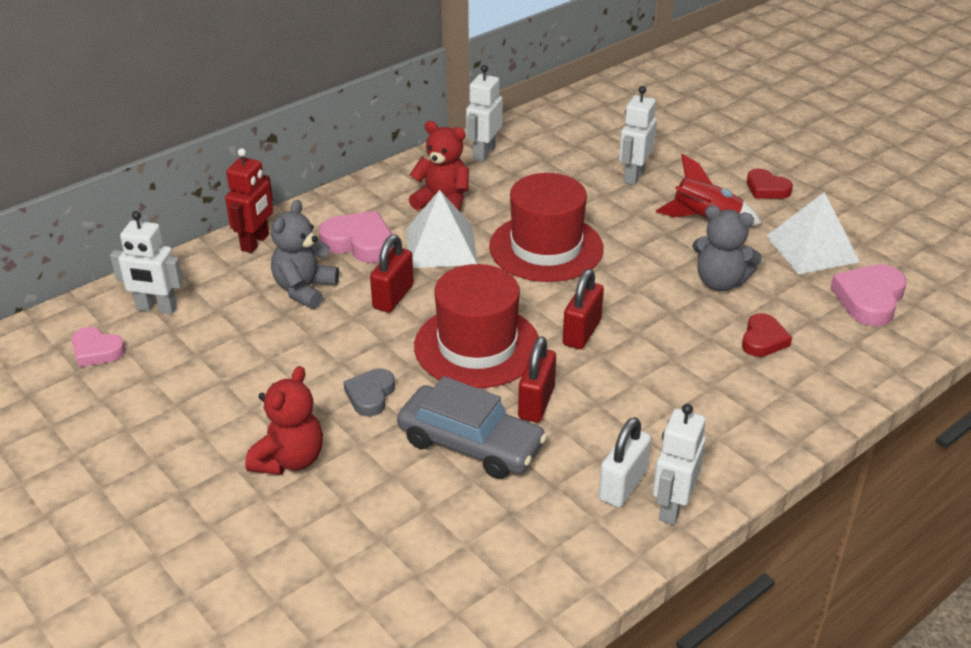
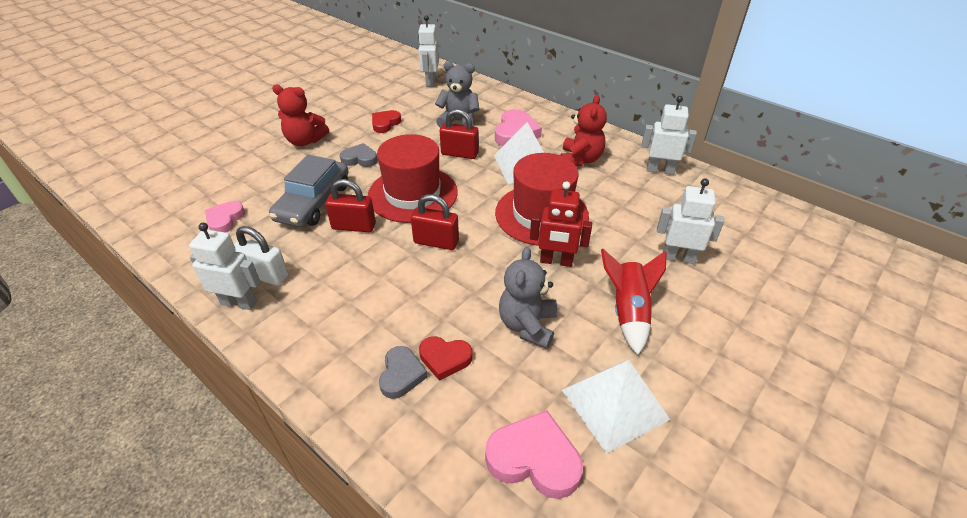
camera: 80 degrees right, 5 degrees up
(96, 351) = (392, 74): pink heart -> pink heart (225, 220)
(255, 242) = (502, 98): red robot -> red robot (556, 261)
(766, 189) = (716, 363): red heart -> red heart (385, 123)
(784, 370) = (401, 375): none -> grey heart

